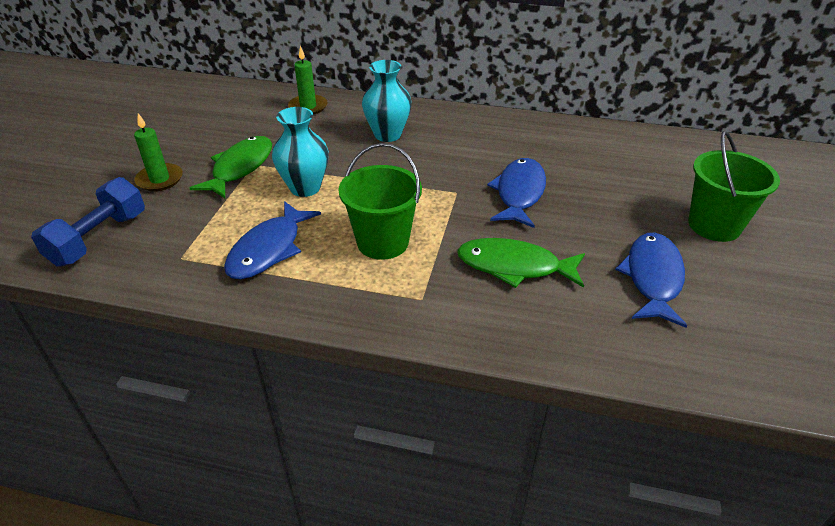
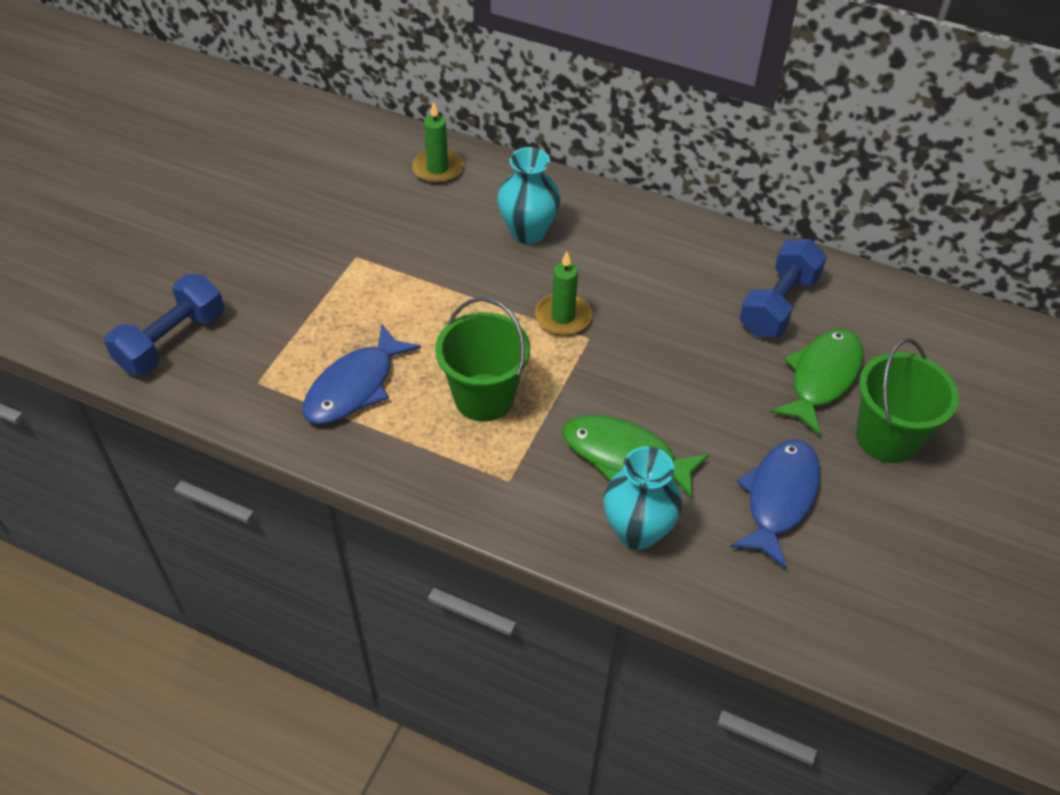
camera: 10 degrees right, 10 degrees up
(160, 179) = (244, 264): green candle -> green candle (563, 317)
(240, 168) = (339, 260): green fish -> green fish (822, 378)
(305, 188) = (410, 303): turquoise vase -> turquoise vase (637, 531)
(519, 193) = (665, 351): blue fish -> none
(591, 155) = (778, 304): none -> blue dumbbell

